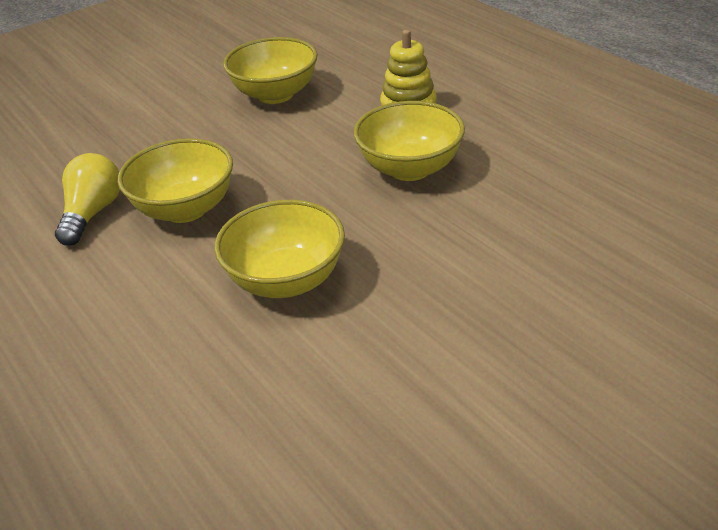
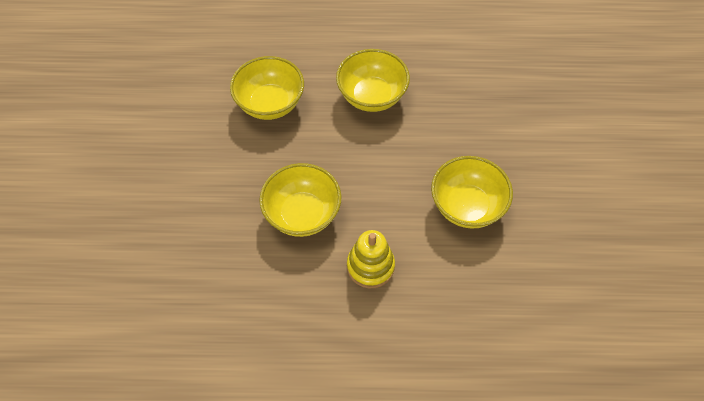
camera: 125 degrees right, 20 degrees up
(93, 213) = (408, 60): yellow light bulb -> none

